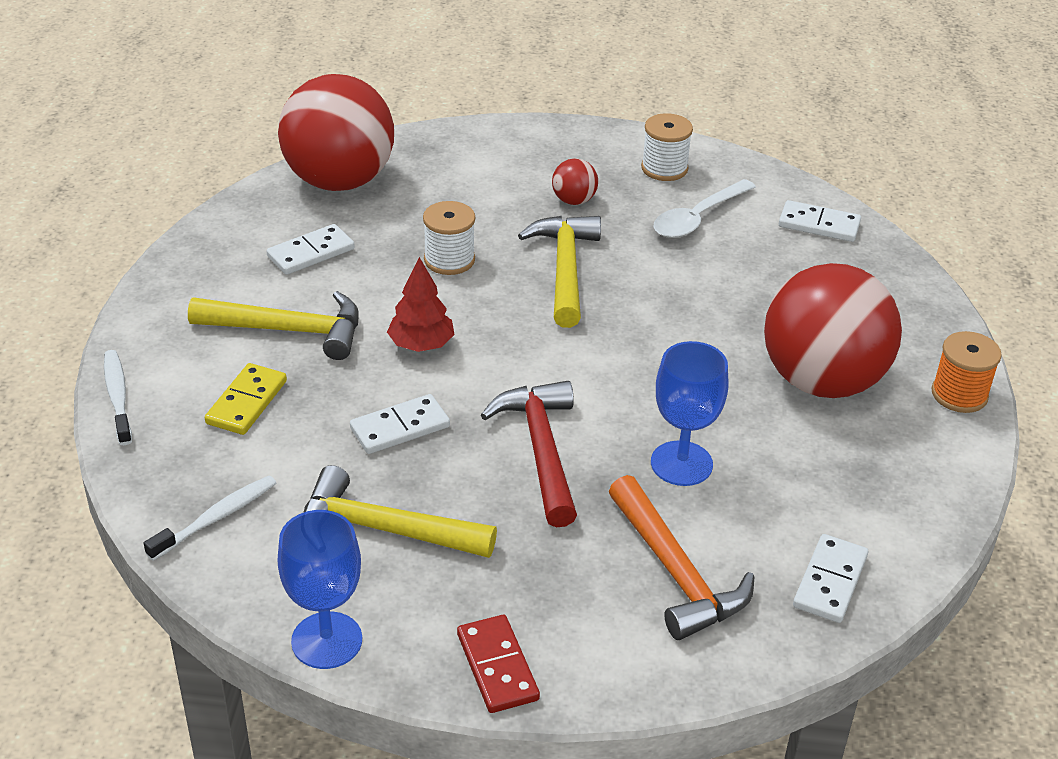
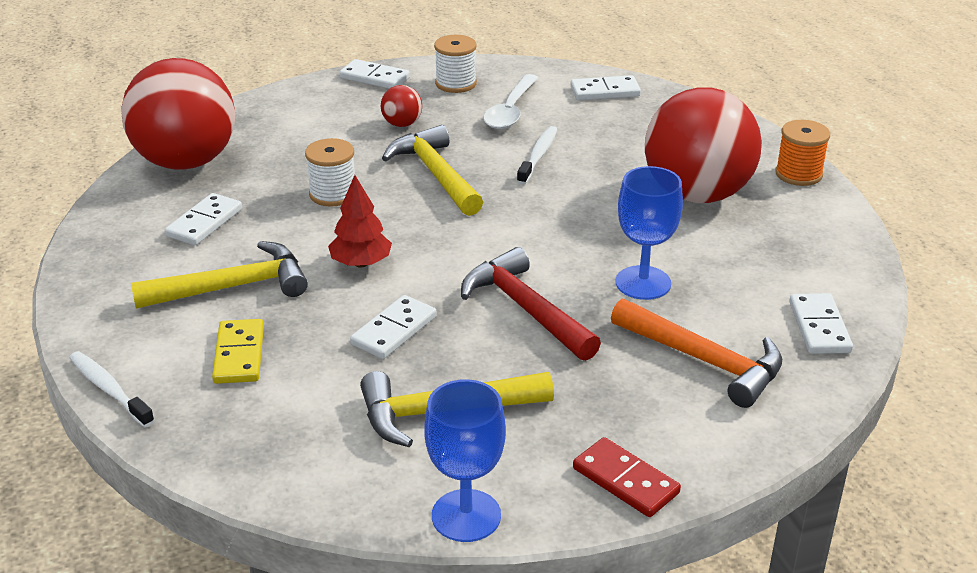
camera: 25 degrees left, 5 degrees down
(216, 518) = (285, 455): white toothbrush -> white toothbrush (538, 156)
(586, 137) = (374, 78): none -> white domino

